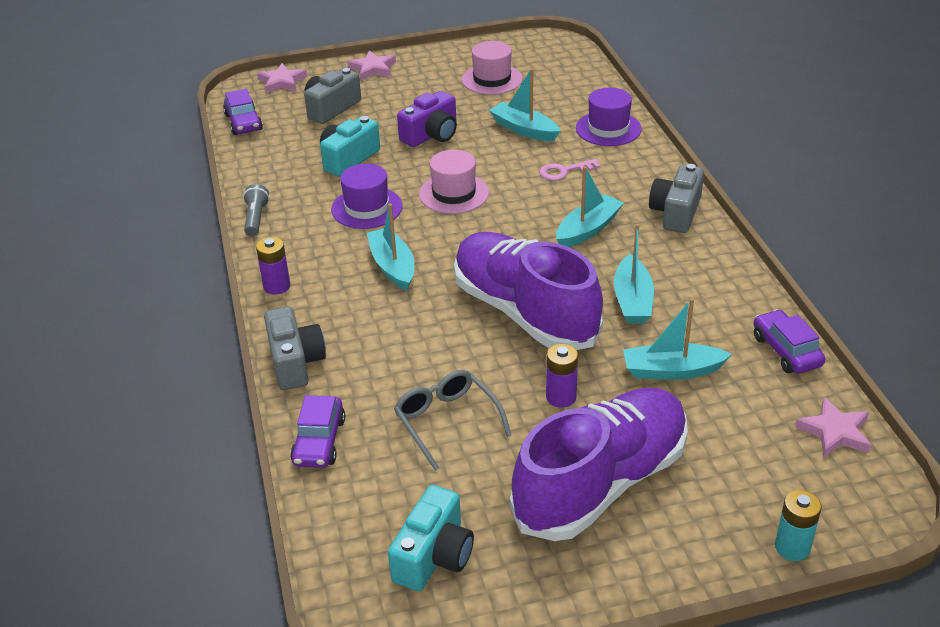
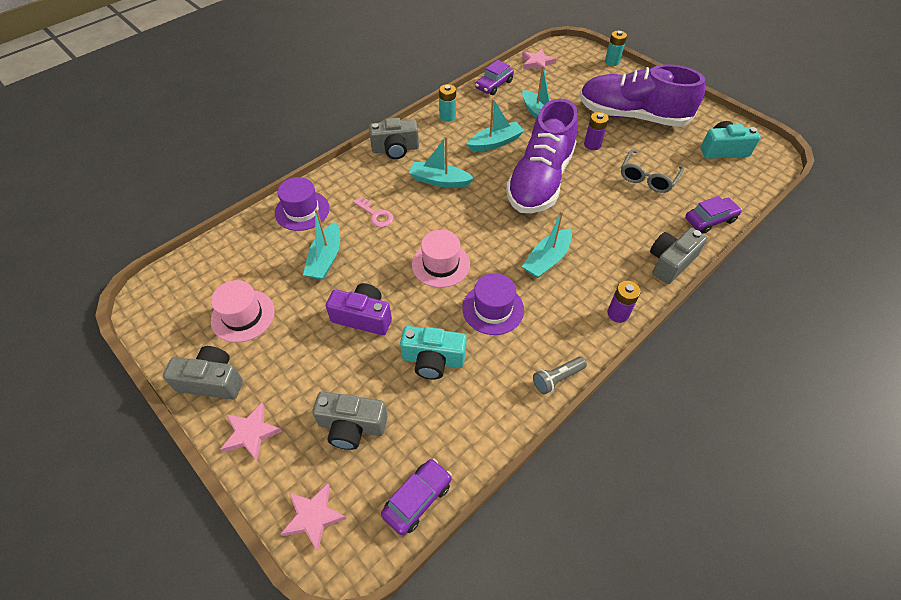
camera: 120 degrees left, 15 degrees up
(436, 59) = (212, 381): none -> grey camera
(723, 276) = (447, 116): none -> turquoise battery

